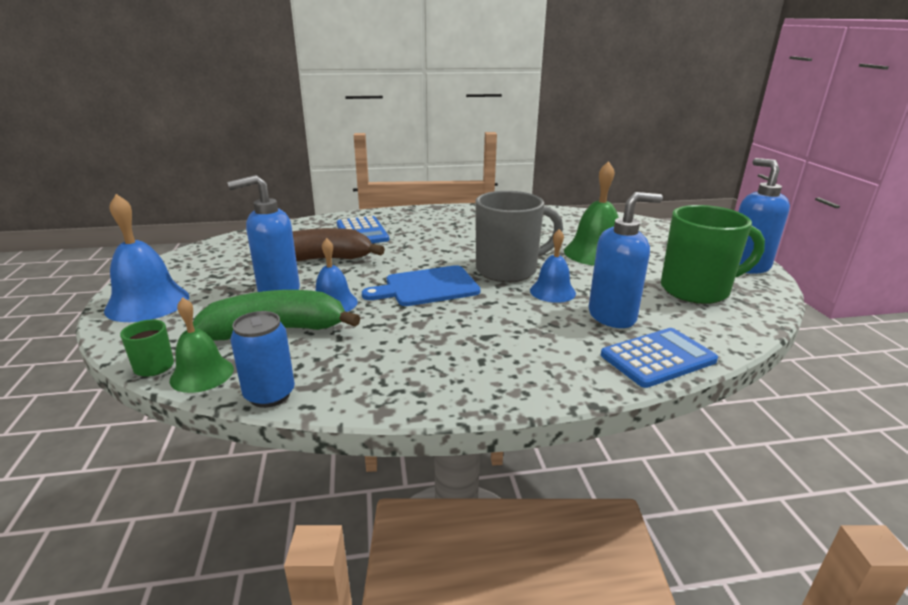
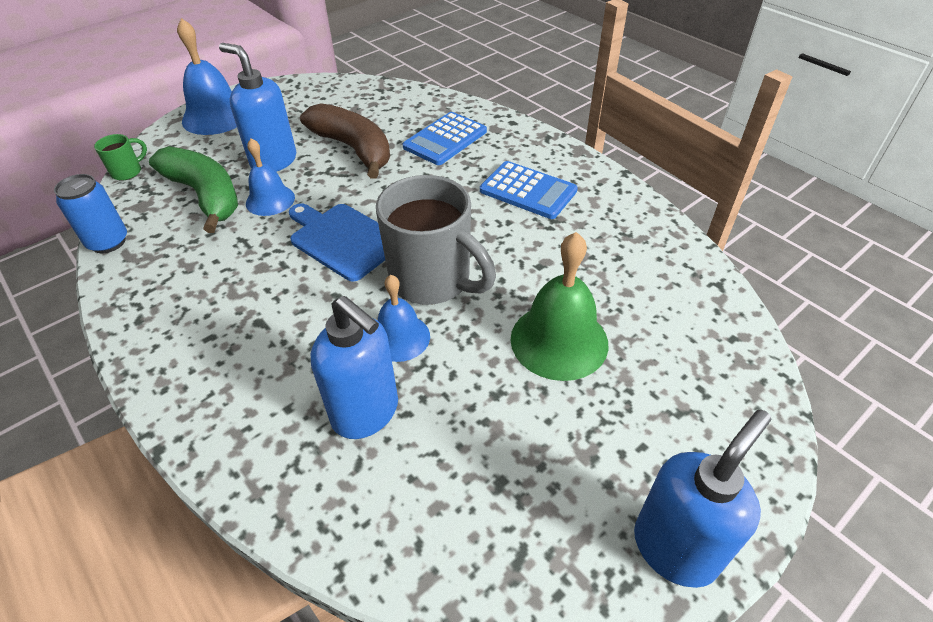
camera: 60 degrees right, 20 degrees up
(202, 374) = (125, 197): green bell -> none
(658, 358) = (280, 484): blue calculator -> blue calculator (528, 191)
(697, 290) = (515, 490): green mug -> none

